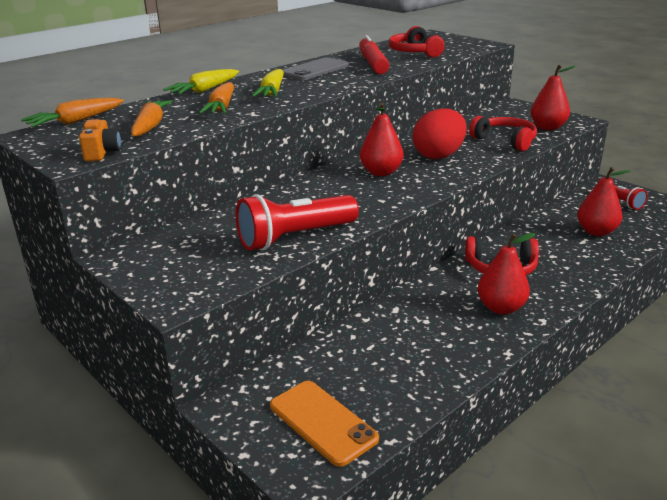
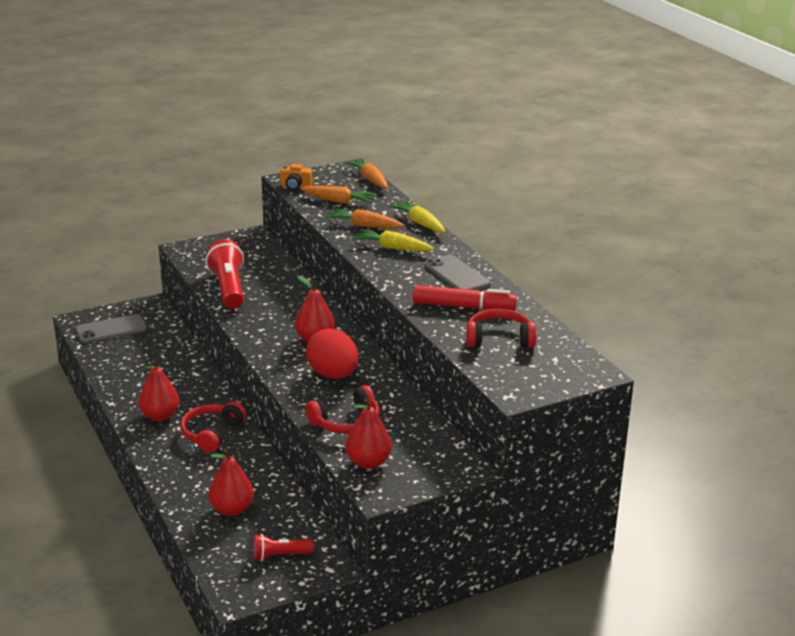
camera: 105 degrees right, 0 degrees up
(322, 422) = (111, 329): orange phone -> grey phone

